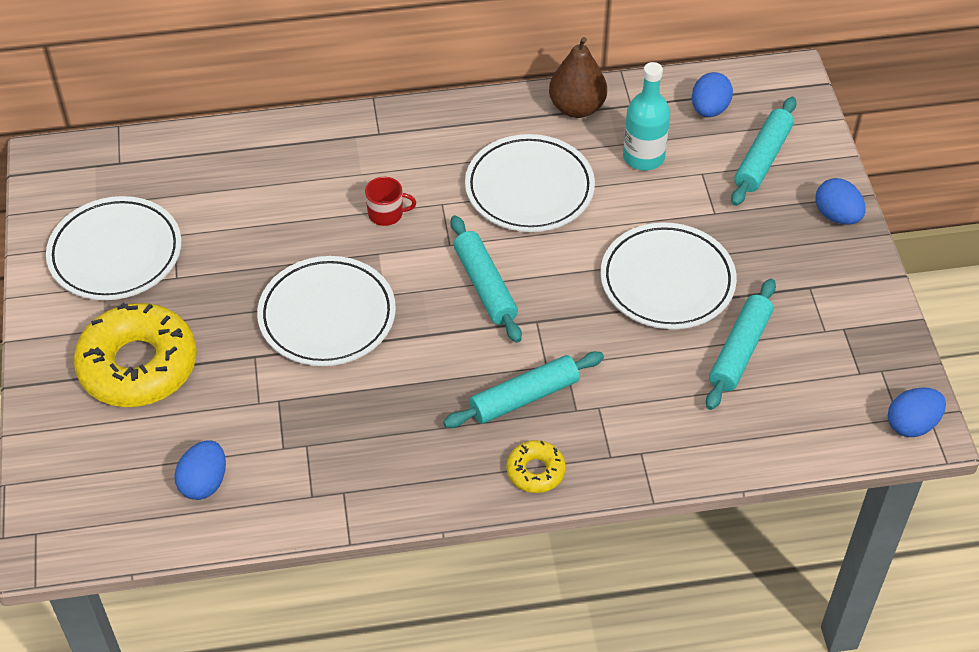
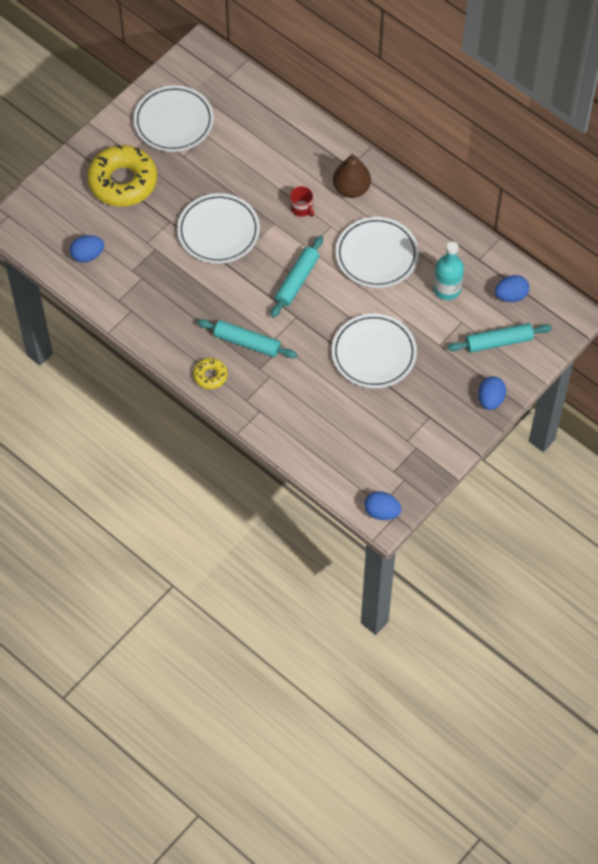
camera: 50 degrees right, 10 degrees up
(577, 108) = (452, 237): brown pear -> brown pear (351, 189)
(740, 351) = (359, 412): turquoise rolling pin -> none

